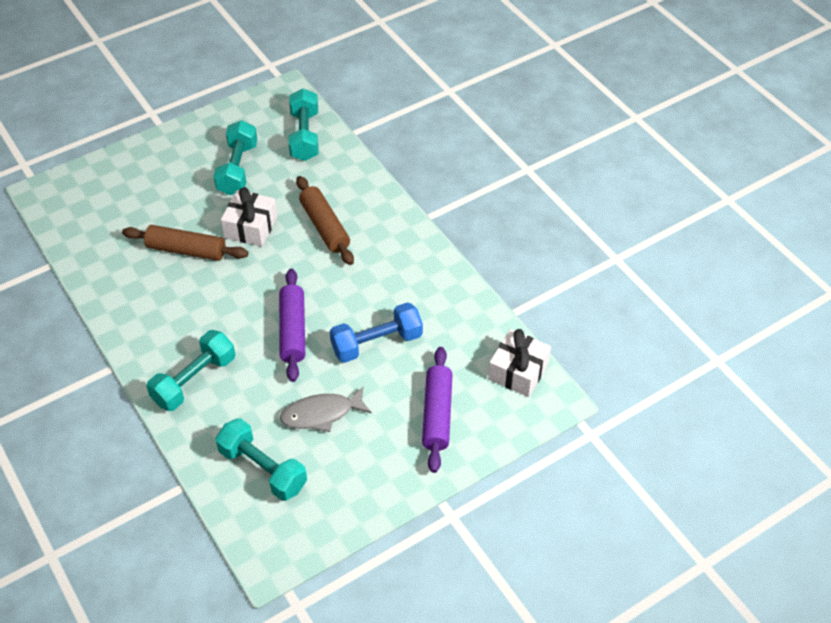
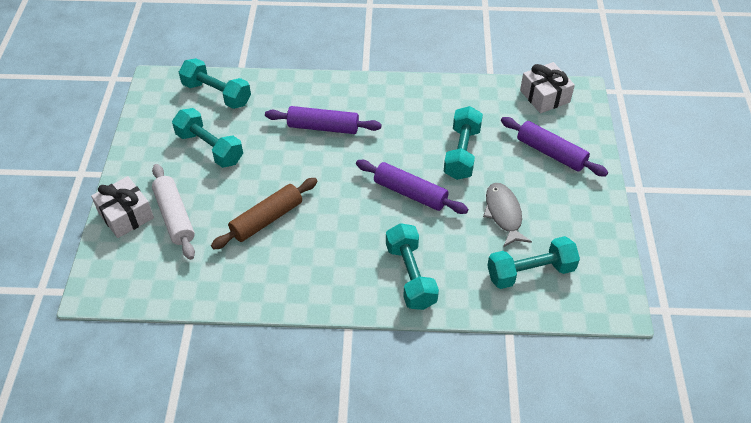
camera: 55 degrees left, 0 degrees up
(146, 193) = (174, 217): none -> white rolling pin
(251, 227) = (281, 169): white gift -> white gift (126, 215)
(321, 414) = (503, 214): grey fish -> grey fish turned 150 degrees clockwise
(325, 227) = (323, 127): brown rolling pin -> purple rolling pin
(376, 343) = (462, 153): blue dumbbell -> turquoise dumbbell

